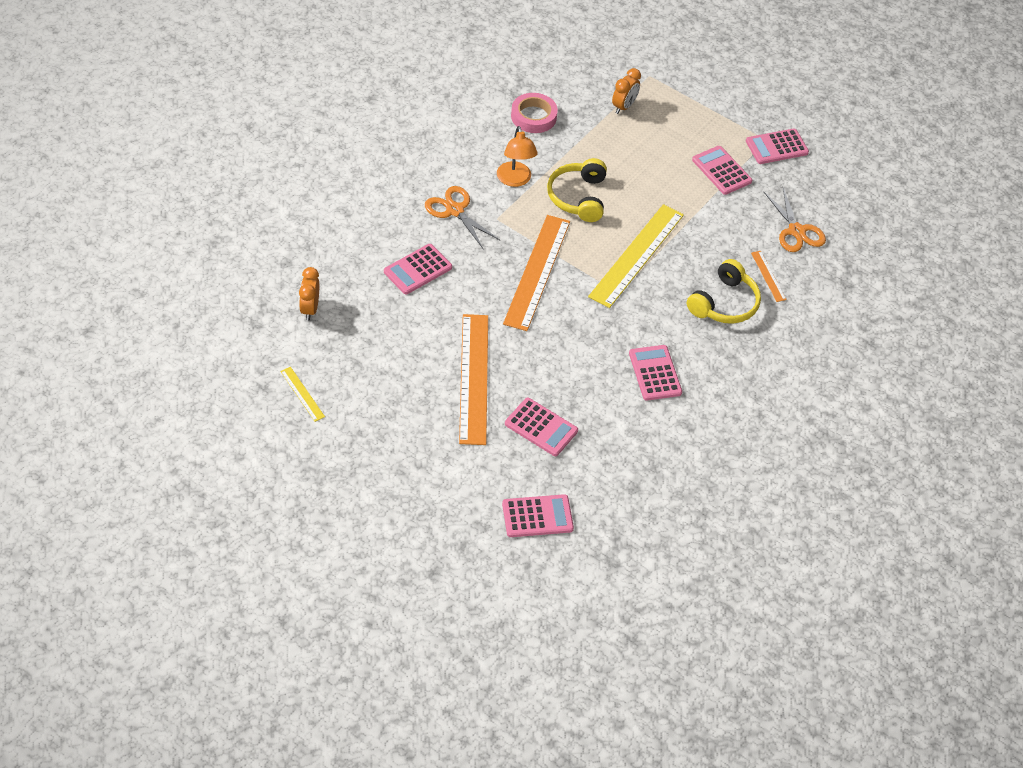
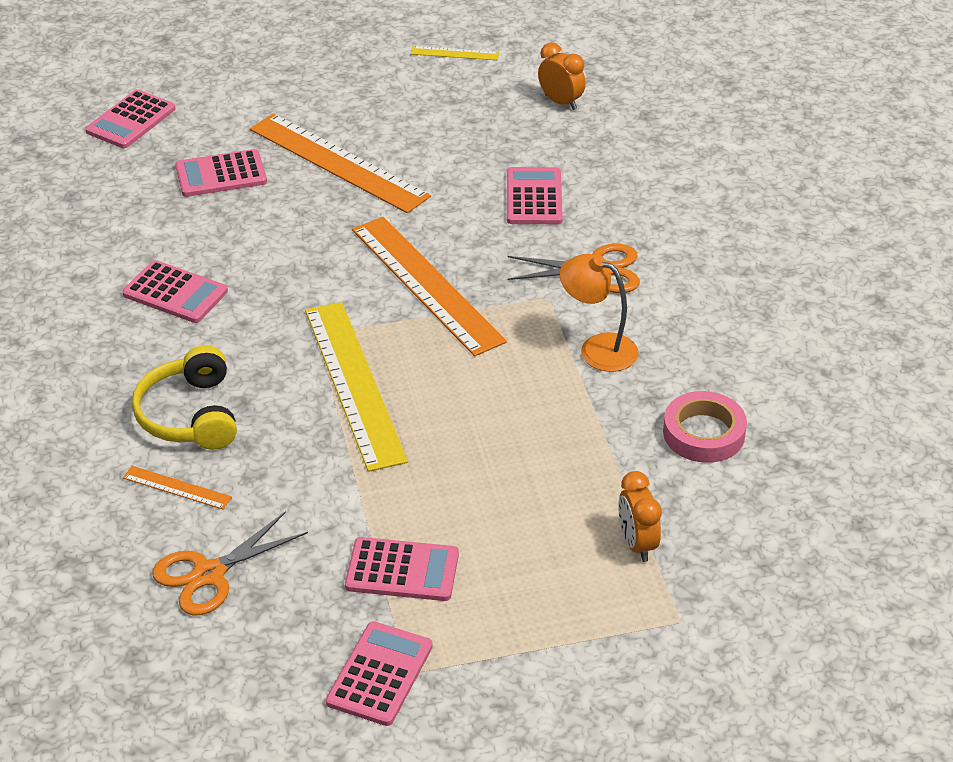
camera: 135 degrees right, 10 degrees down
(578, 197) = (508, 389): yellow headphones -> none
(796, 231) = (209, 574): orange scissors -> orange scissors turned 60 degrees counterclockwise

